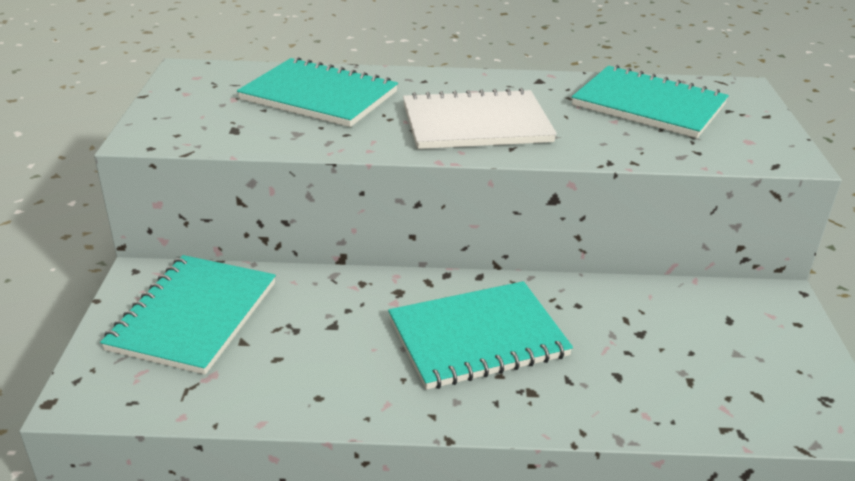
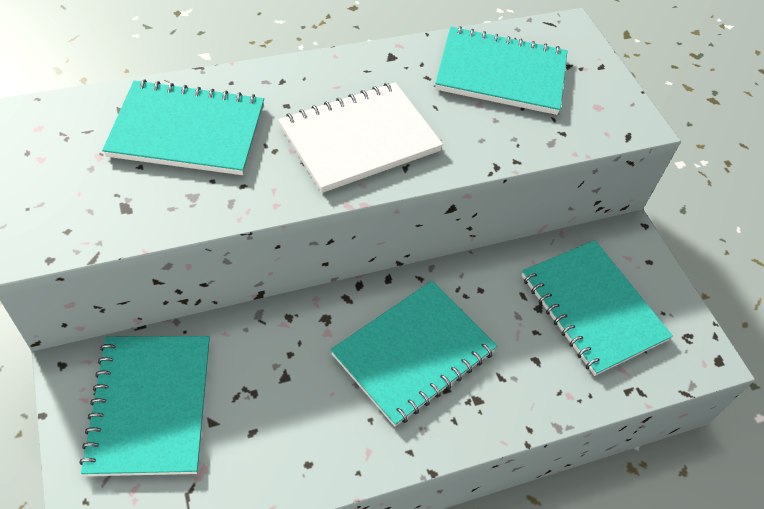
camera: 25 degrees left, 20 degrees up
(707, 347) = (592, 308): none -> turquoise notebook

